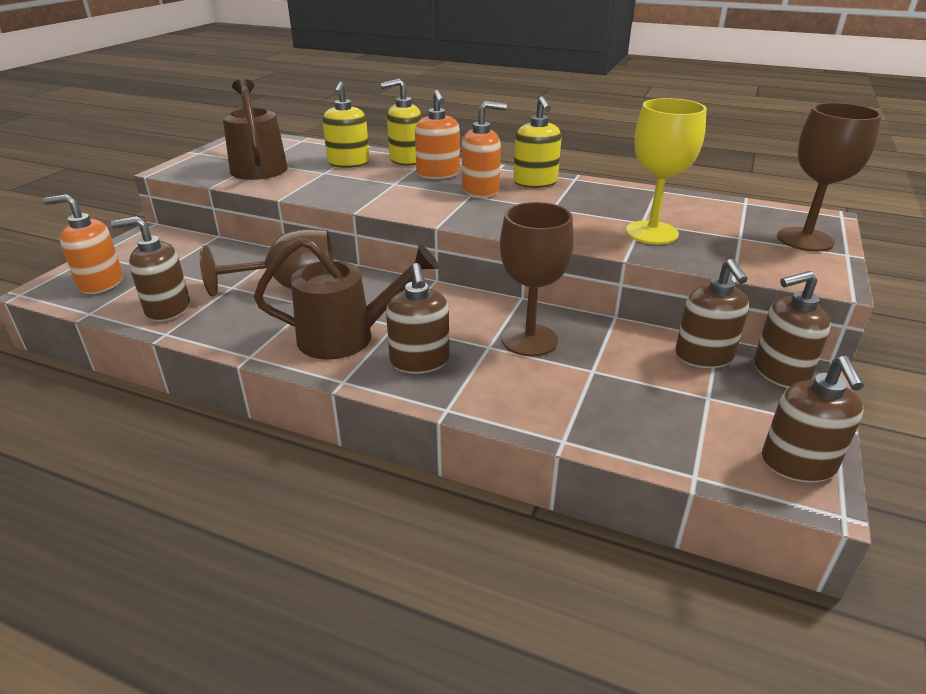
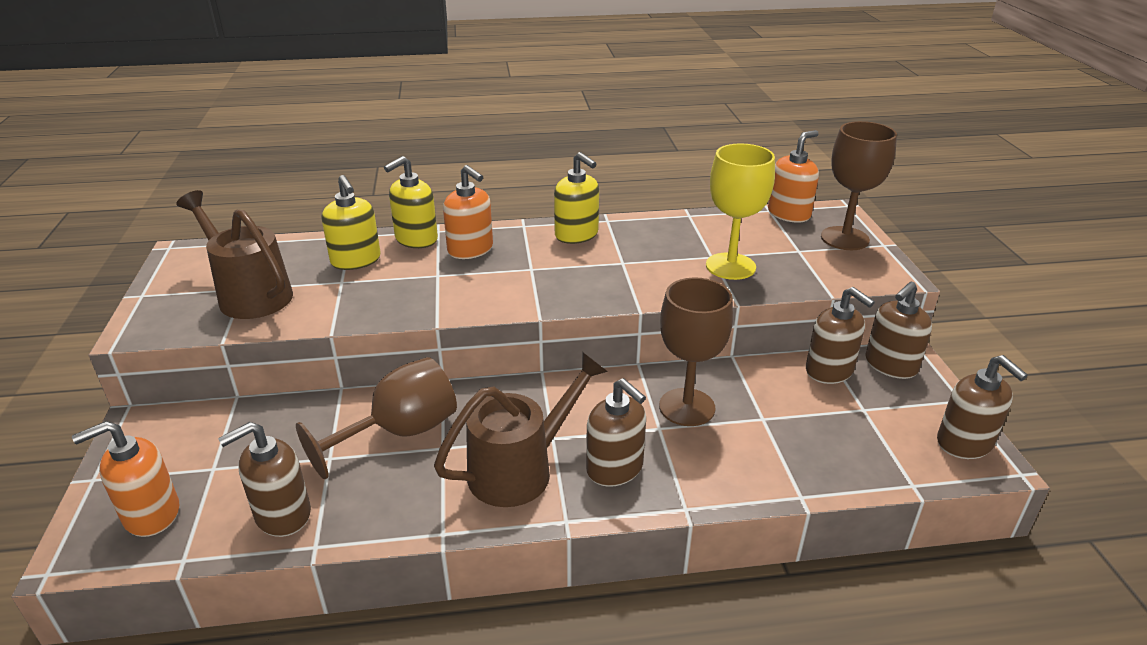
camera: 30 degrees left, 0 degrees up
(481, 190) = (535, 259): orange soap dispenser -> orange soap dispenser (789, 214)

